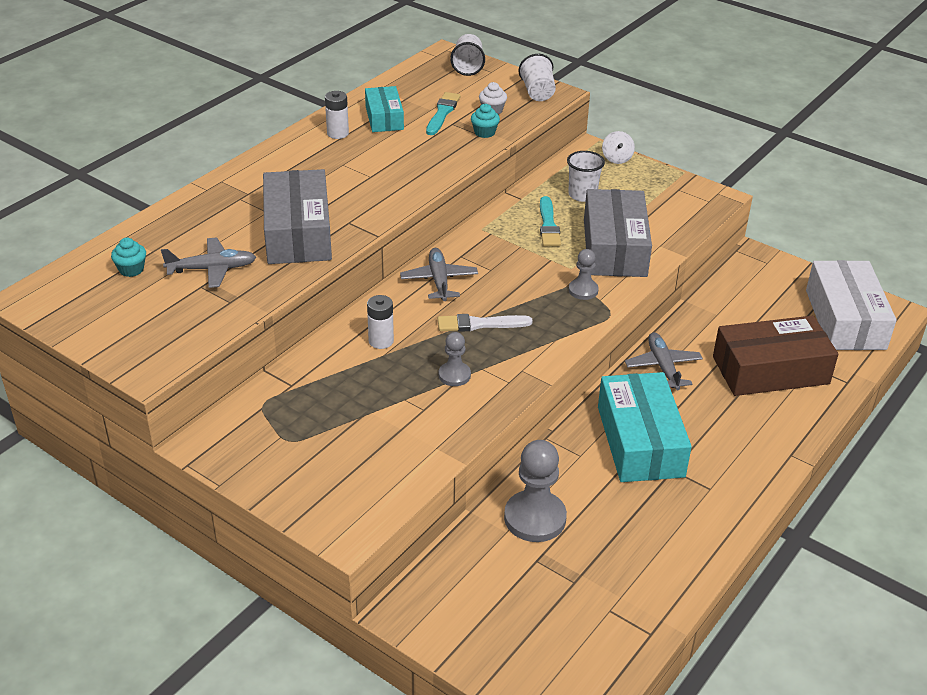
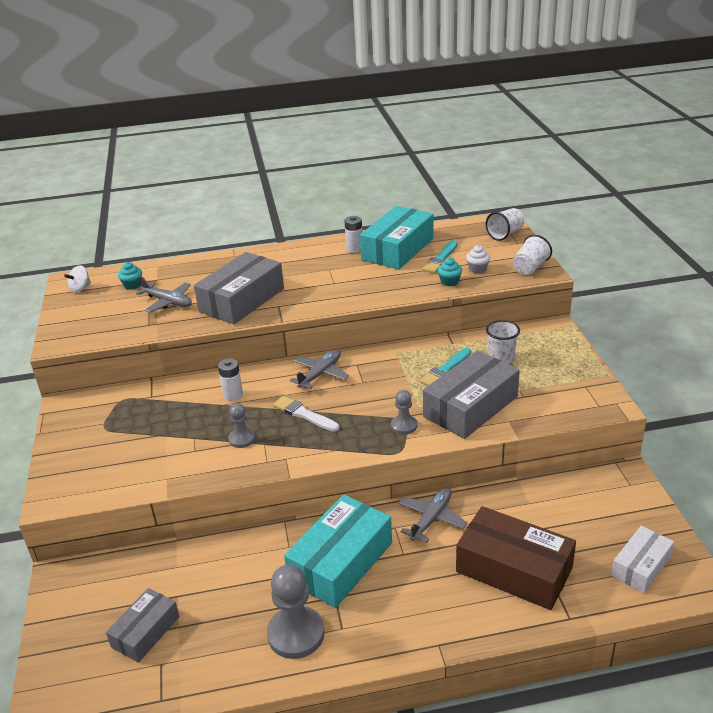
camera: 45 degrees right, 5 degrees down
(384, 118) = (397, 249): turquoise box -> turquoise box, size x1.71
(442, 113) = (440, 259): turquoise brush -> turquoise brush turned 150 degrees clockwise
(535, 518) = (204, 569): grey pawn -> grey pawn (296, 634)
(559, 597) = (145, 632): none -> grey box
(617, 158) = (566, 344): white spinning top -> white spinning top (80, 288)
(845, 319) = (641, 566): white box -> white box, size x0.58

